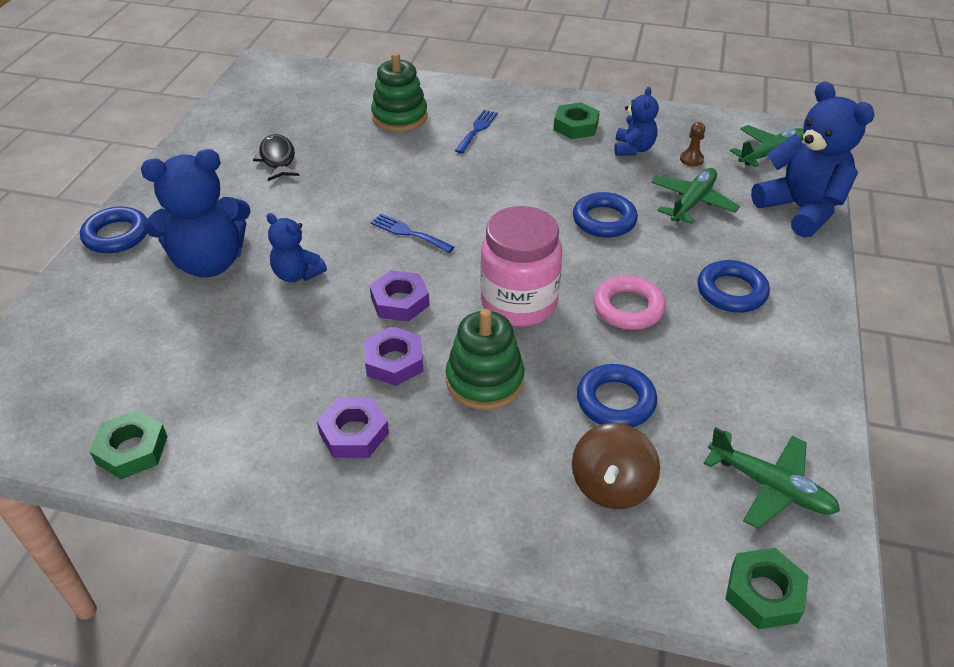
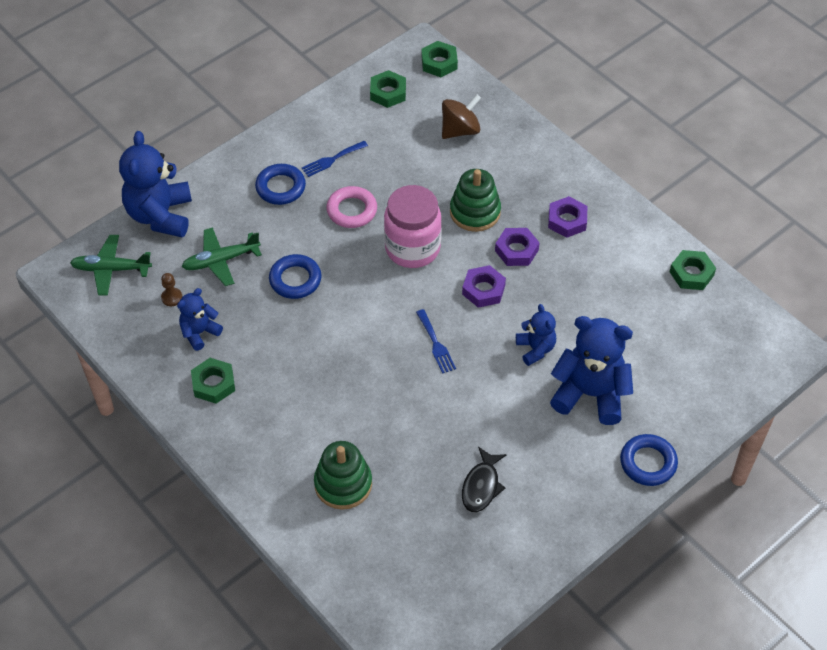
camera: 145 degrees left, 10 degrees up
(477, 130) = (294, 427): blue fork -> blue fork (332, 160)
(615, 401) = (417, 165): blue ring -> none
(770, 487) = (388, 93): green plane -> green nut

